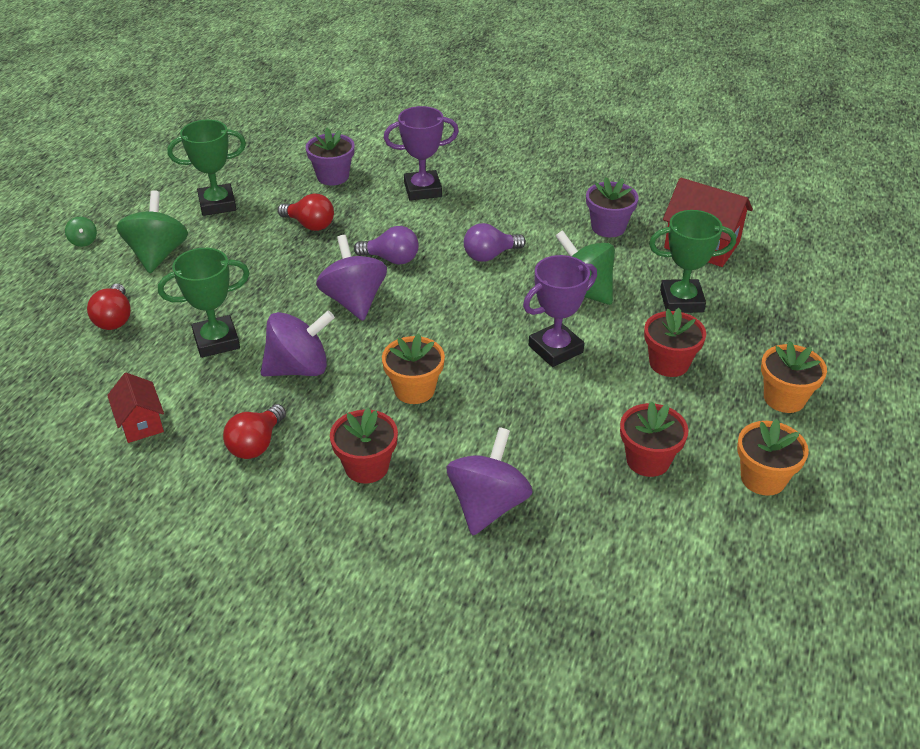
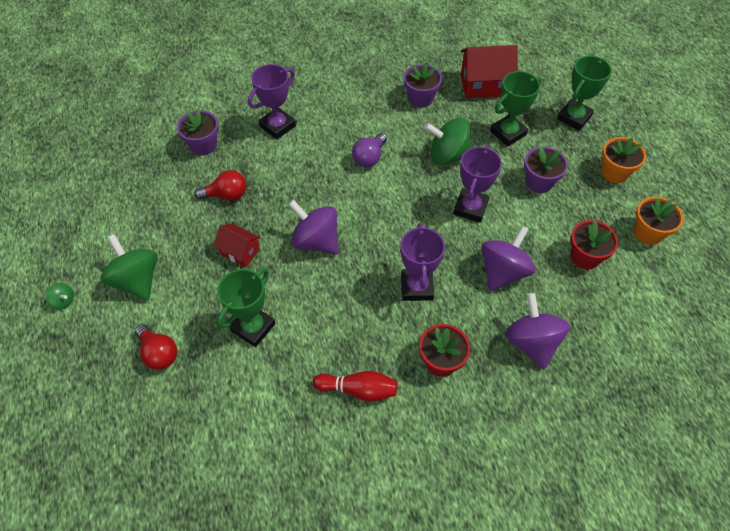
camera: 35 degrees left, 15 degrees up
(141, 423) = (265, 424): red house -> red house (240, 252)
(217, 204) = (139, 212): green trophy -> green trophy (574, 117)
(256, 444) = (358, 390): red light bulb -> red bowling pin
(299, 368) = (330, 315): purple spinning top -> purple spinning top (503, 271)
(391, 259) = (309, 194): purple light bulb -> none
(414, 390) = (417, 287): orange flower pot -> purple trophy
(669, 363) = (539, 182): red flower pot -> purple flower pot

